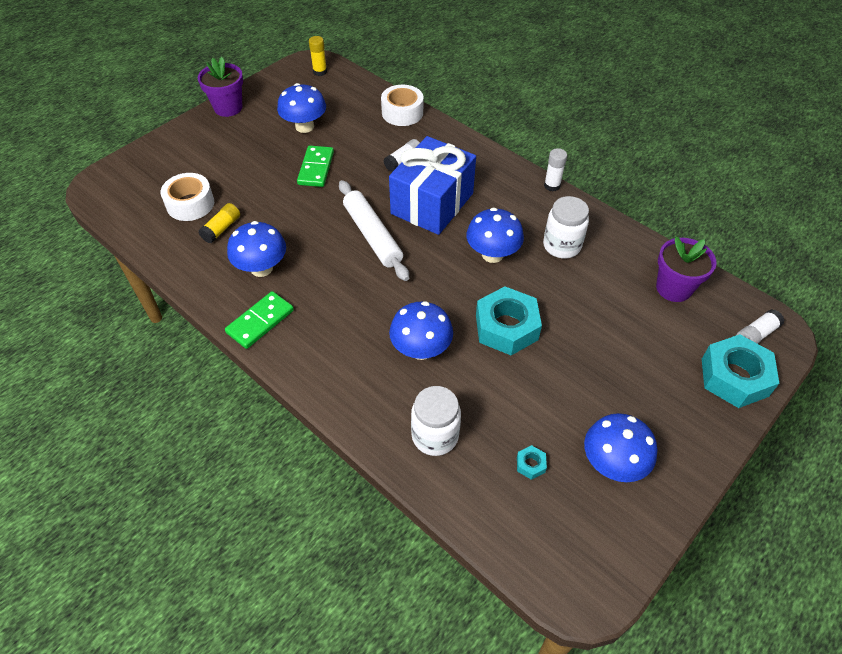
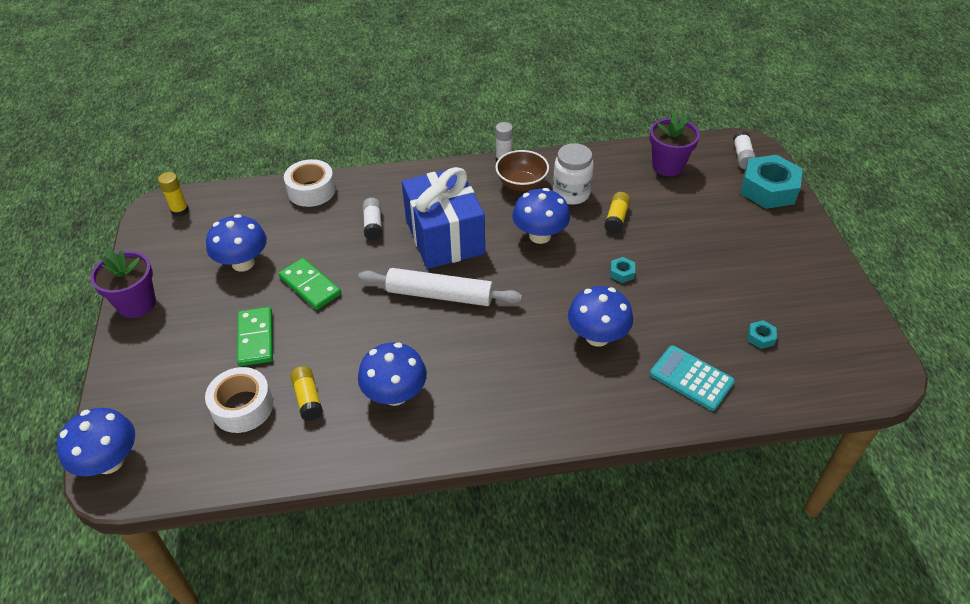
camera: 50 degrees left, 5 degrees down
(260, 322) = (461, 430): green domino -> green domino (256, 338)
(435, 436) = (691, 378): white jar -> turquoise calculator
(506, 327) = (622, 273): turquoise nut -> turquoise nut, size x0.41
(537, 211) = (521, 184): none -> brown bowl
(566, 290) = (616, 218): none -> yellow glue stick
(612, 463) = (792, 293): blue mushroom -> blue mushroom (110, 461)

